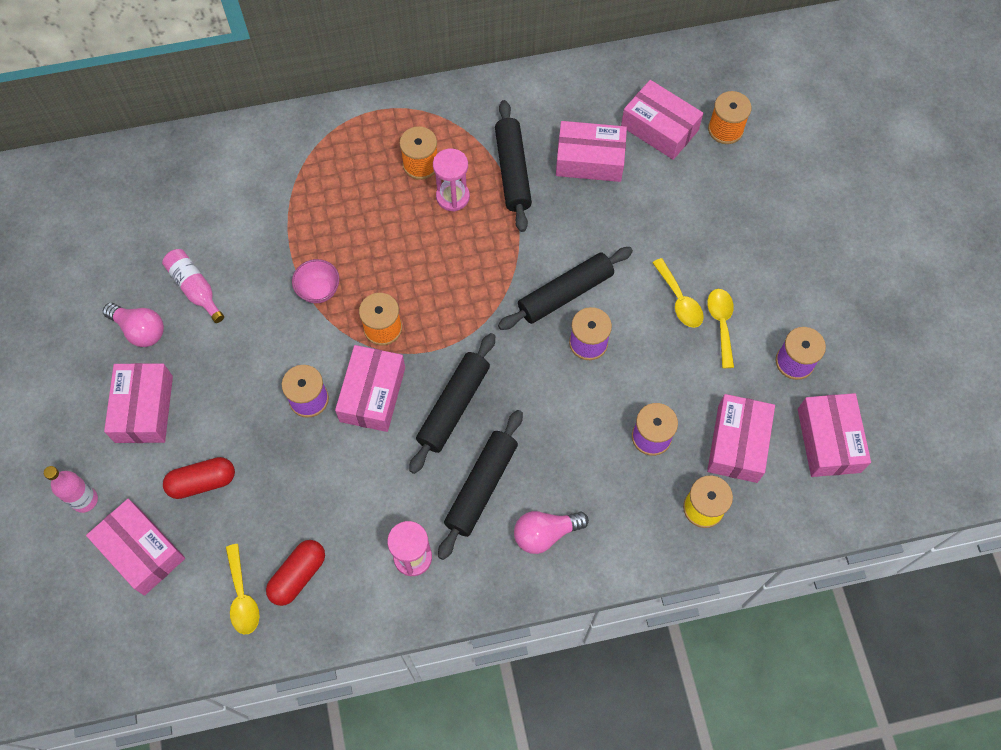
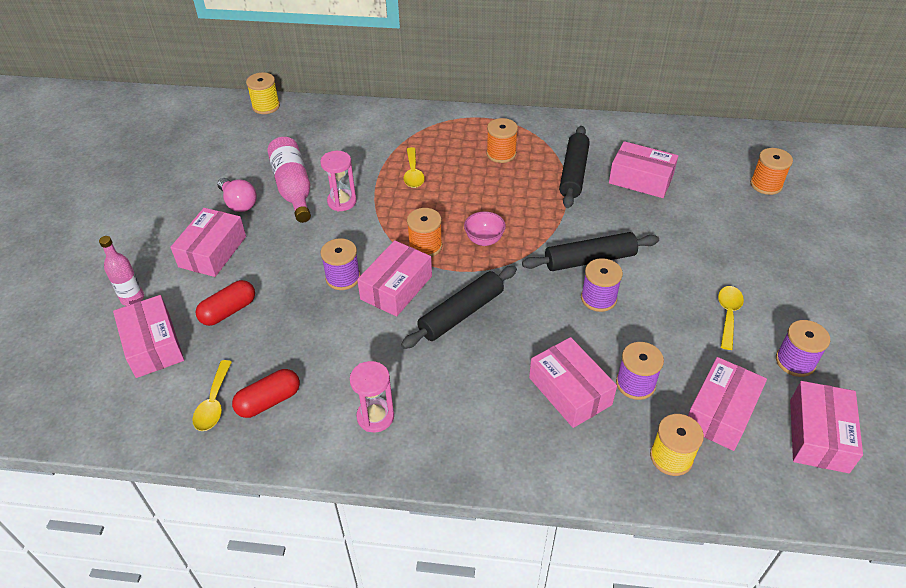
camera: 20 degrees right, 20 degrees down
(98, 165) = (266, 106): none -> yellow spool
(195, 288) = (293, 188): pink bottle -> pink bottle, size x1.54
(202, 482) = (228, 311): red capsule -> red capsule turned 45 degrees counterclockwise
(319, 290) = (386, 211): pink bowl -> pink bowl (484, 240)
(452, 197) = (518, 178): pink hourglass -> pink hourglass (342, 202)
(481, 487) = (461, 379): black rolling pin -> none
(545, 534) = (506, 433): pink light bulb -> none
(659, 128) = (707, 172): pink box -> pink box (570, 391)
(679, 300) = (692, 288): yellow spoon -> yellow spoon (413, 174)

